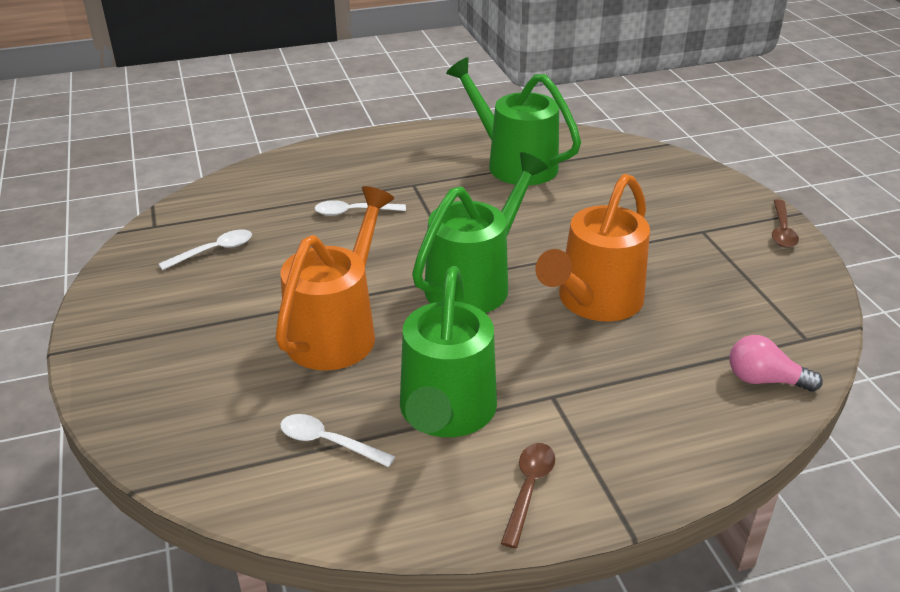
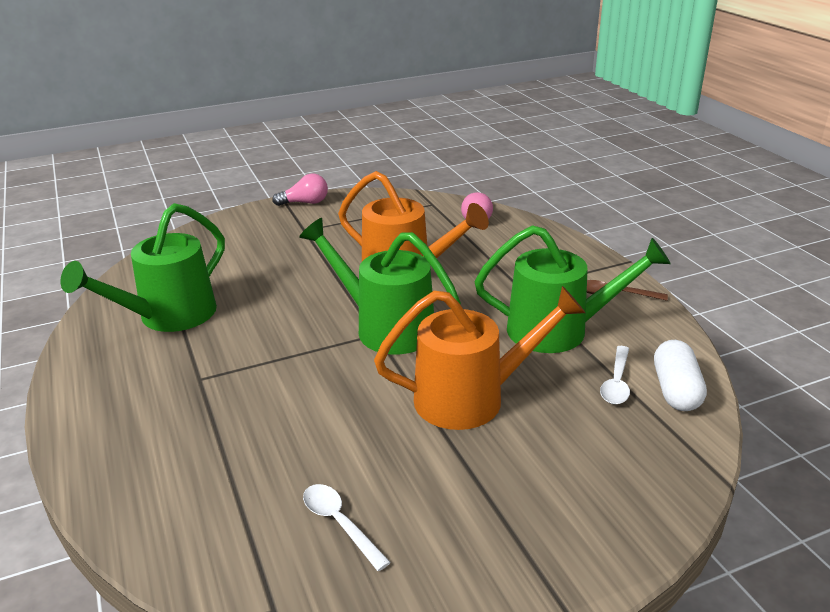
camera: 95 degrees left, 5 degrees down
(297, 492) = (676, 390): none -> white capsule
(338, 330) = (472, 398): orange watering can -> orange watering can turned 150 degrees clockwise
(353, 212) = (255, 416): white spoon -> none
(782, 231) = (305, 203): brown spoon -> pink light bulb

